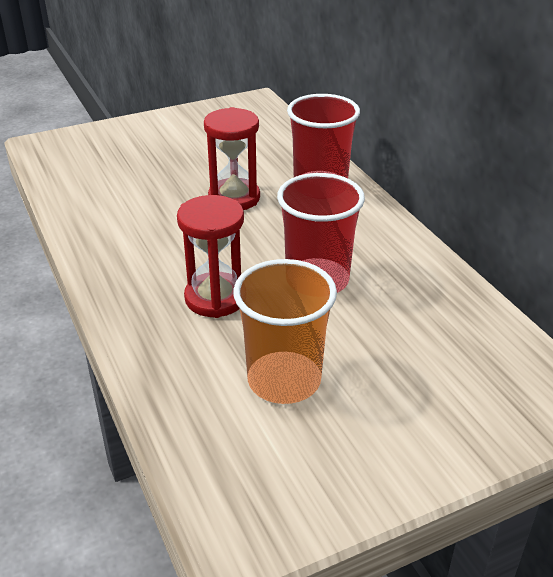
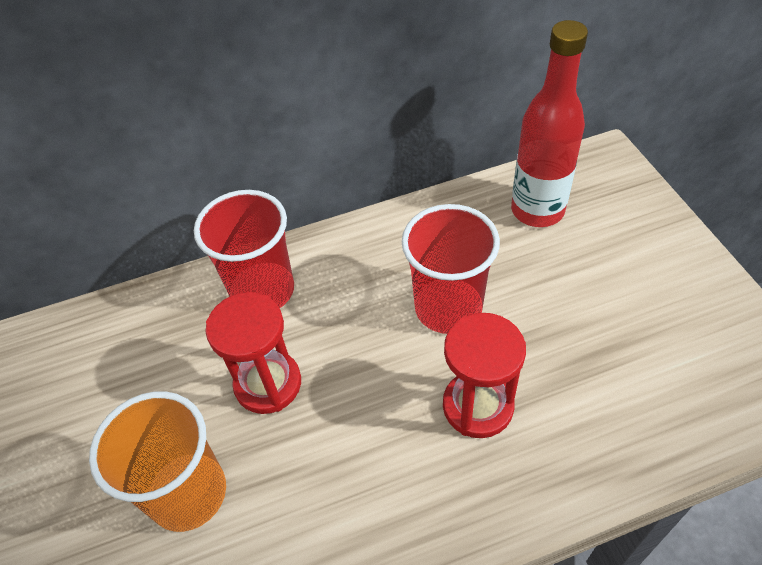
camera: 80 degrees left, 15 degrees up
(284, 380) = (605, 346): orange cup -> orange cup (188, 493)
(460, 339) = (537, 210): none -> red bottle

